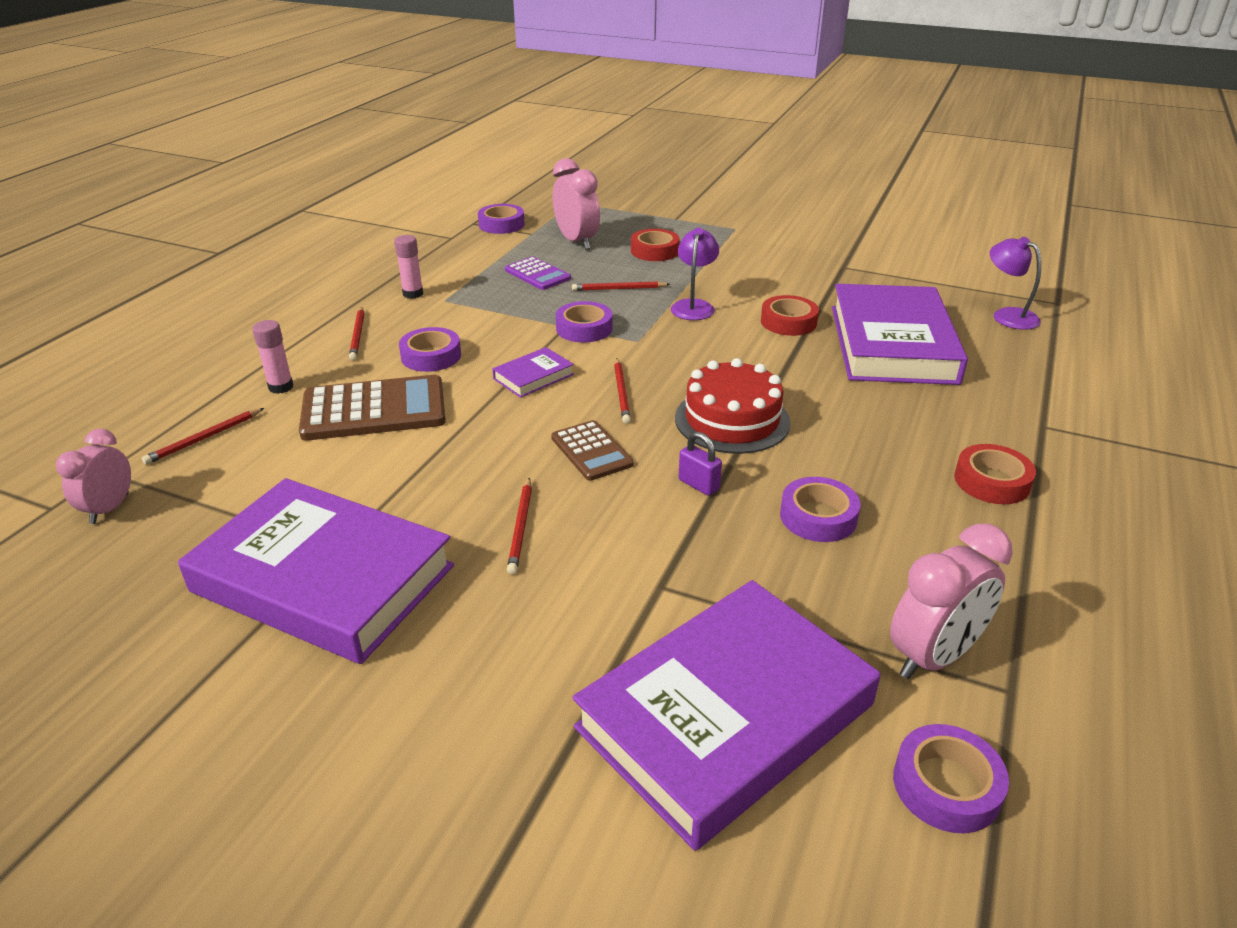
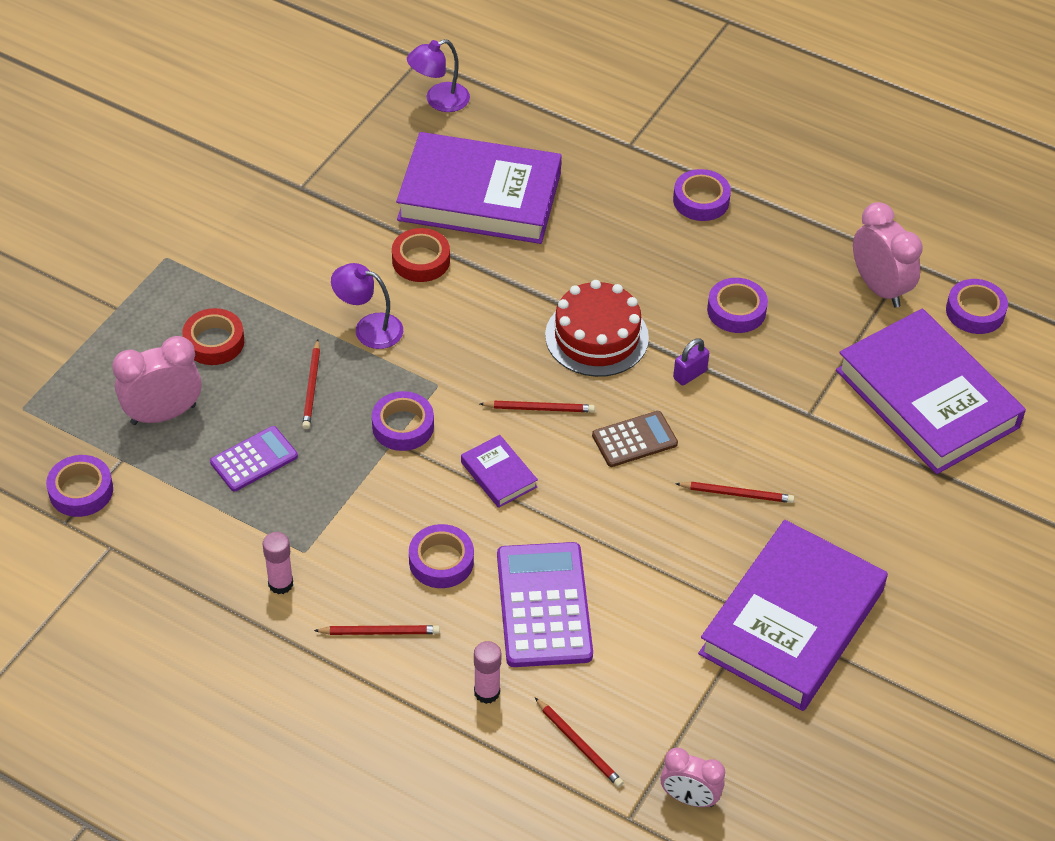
camera: 85 degrees left, 15 degrees up
(374, 410) = (544, 605): brown calculator -> purple calculator
(992, 481) = (701, 200): red tape -> purple tape

